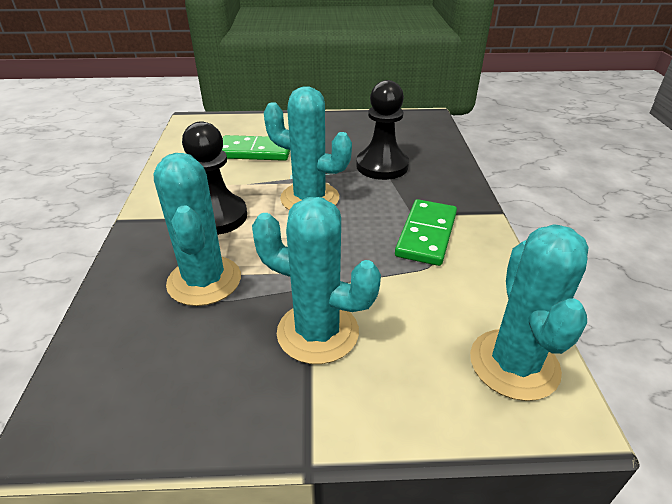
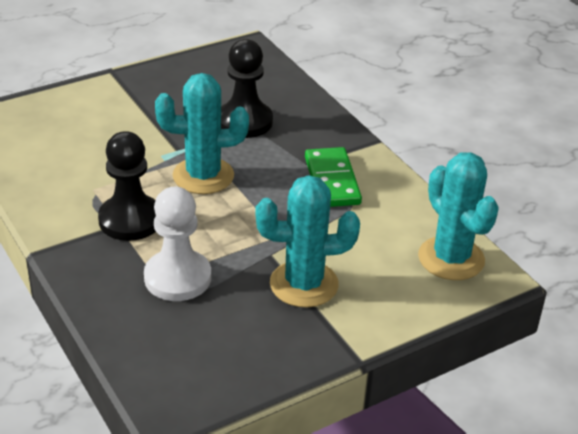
camera: 30 degrees left, 0 degrees up
(204, 281) = (177, 278): turquoise cactus -> white pawn
(255, 152) = (99, 139): green domino -> none

